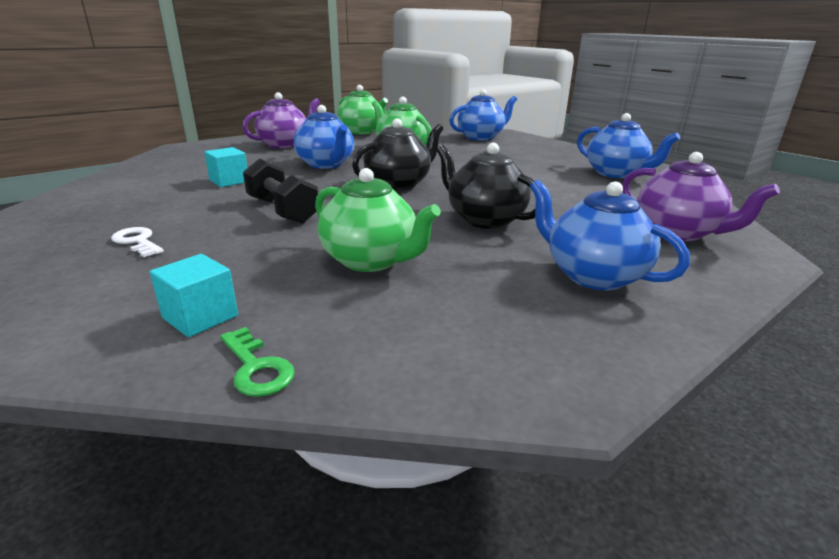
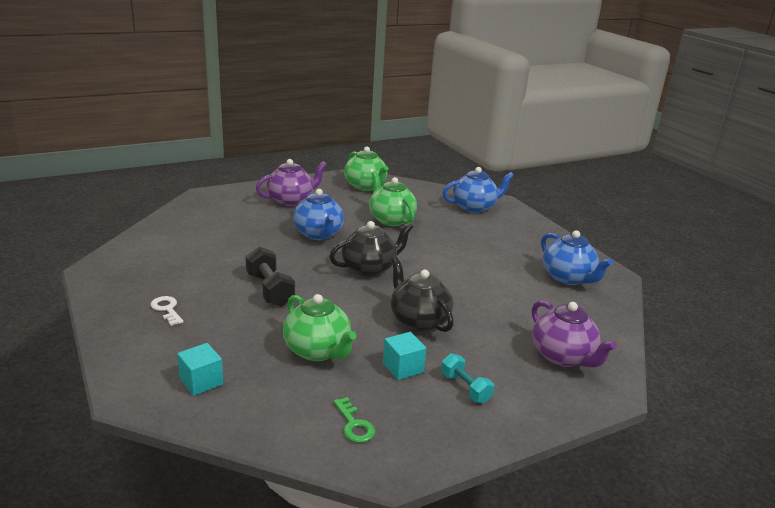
camera: 10 degrees right, 0 degrees up
(229, 181) = (236, 248): turquoise cube -> turquoise cube (403, 367)
(256, 368) = (227, 423): green key -> green key (354, 425)
(593, 275) = (465, 388): blue teapot -> turquoise dumbbell

